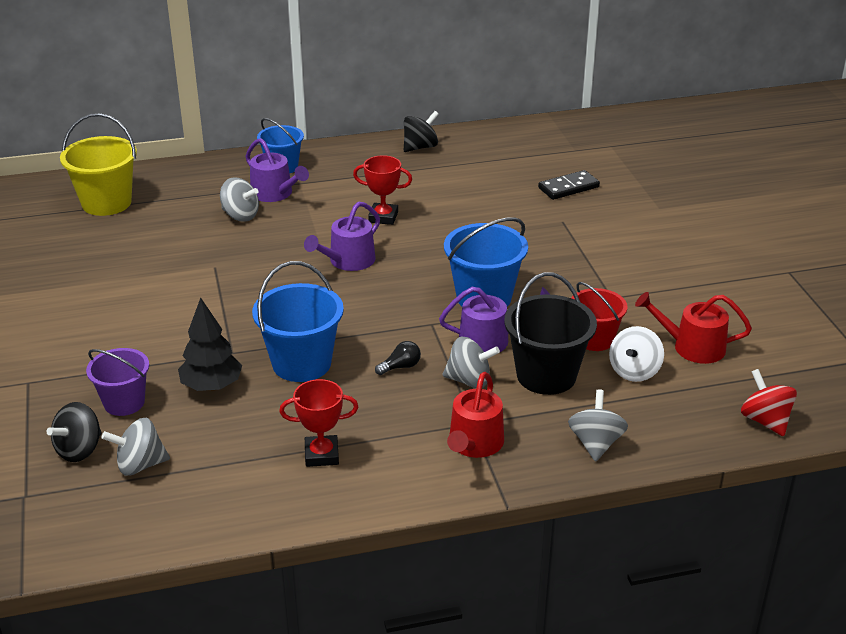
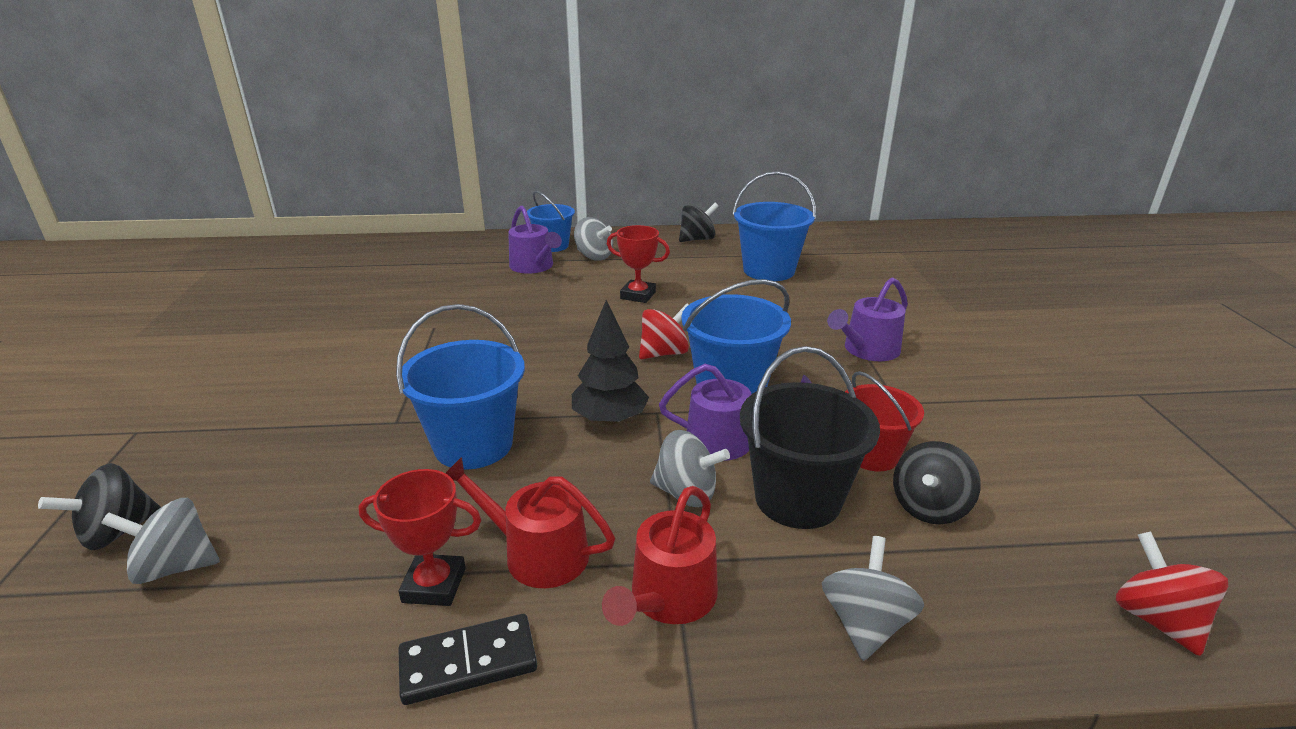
camera: 10 degrees right, 5 degrees down
(106, 203) = (364, 262): yellow bucket -> none
(124, 402) = (224, 471): purple bucket -> none
(211, 386) = (345, 462): black tree -> black tree (609, 419)
(240, 216) = (488, 283): grey spinning top -> grey spinning top (594, 256)
(348, 261) = (582, 334): purple watering can -> purple watering can (867, 350)
(401, 367) = (599, 463): black light bulb -> none
(423, 272) = (664, 353): none -> red spinning top
(494, 179) = (769, 270): none -> blue bucket
(568, 188) = (850, 284): black domino -> black domino (468, 662)
(634, 371) = (929, 507): white spinning top -> black spinning top
(692, 347) = (1015, 480): red watering can -> red watering can (537, 553)

